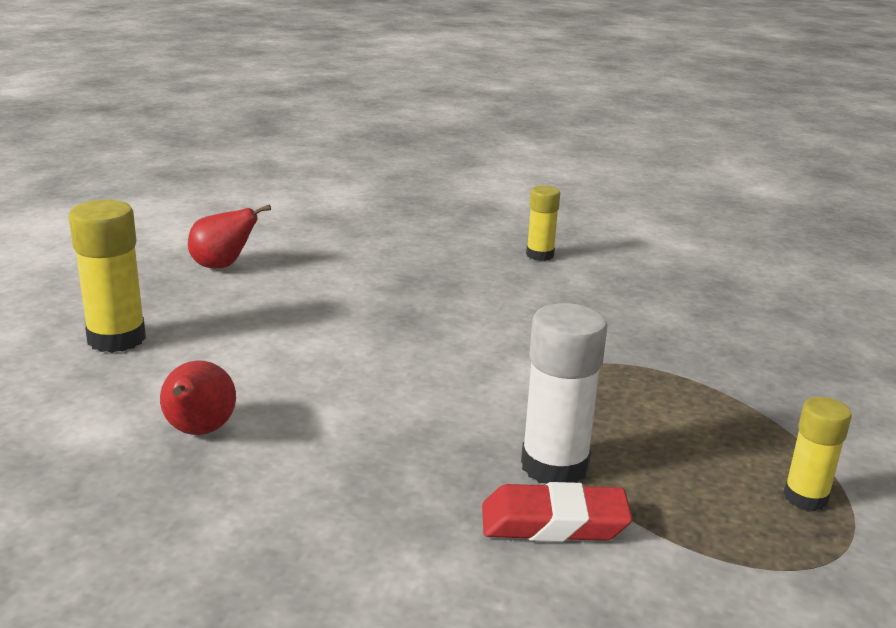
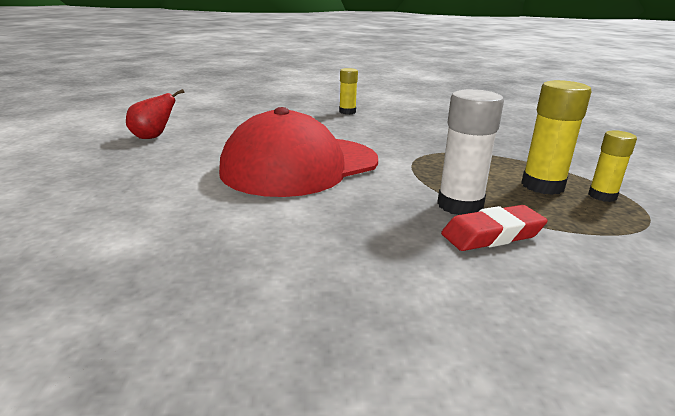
camera: 20 degrees left, 0 degrees up
(116, 339) = (101, 185): yellow glue stick -> yellow glue stick (542, 186)
(198, 432) = (208, 229): red pear -> none
(383, 352) = (300, 166): none -> red cap

